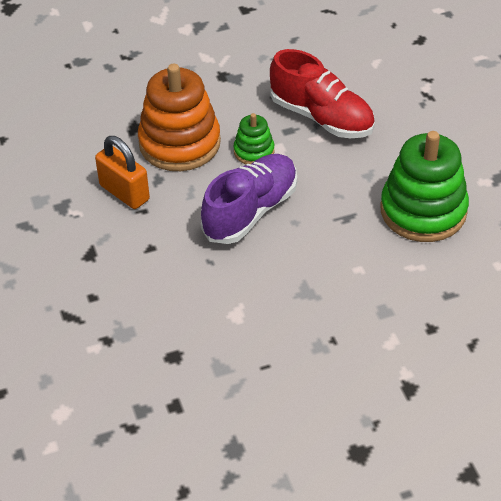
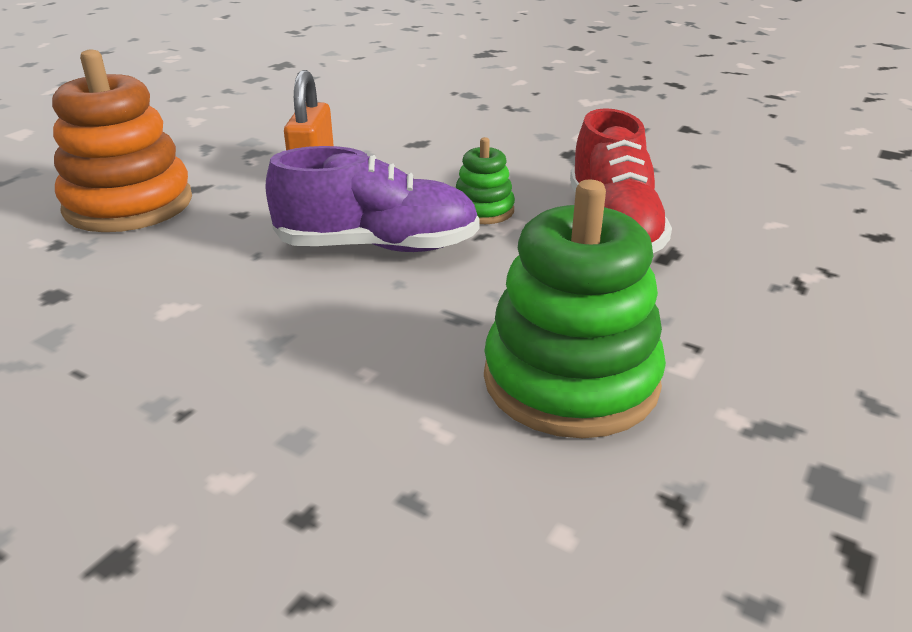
camera: 50 degrees right, 15 degrees down
(179, 143) = (430, 169): orange stacking toy -> orange stacking toy (129, 204)

